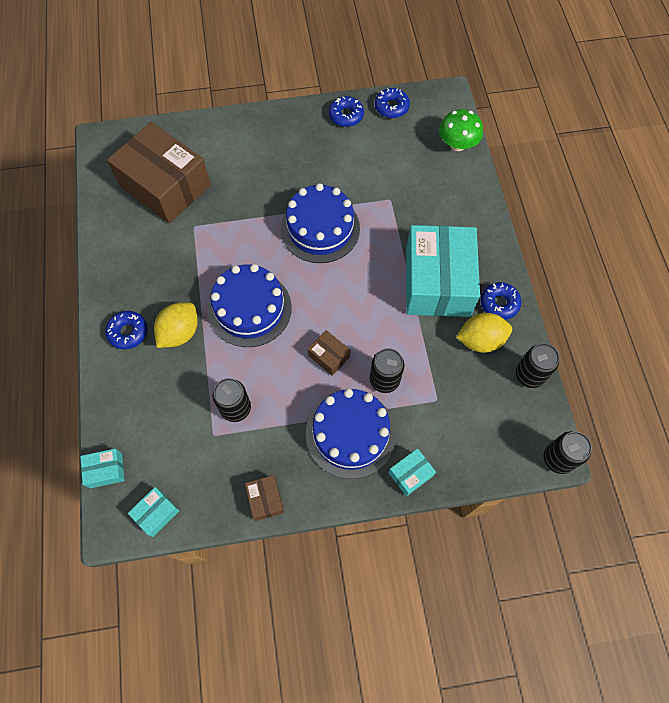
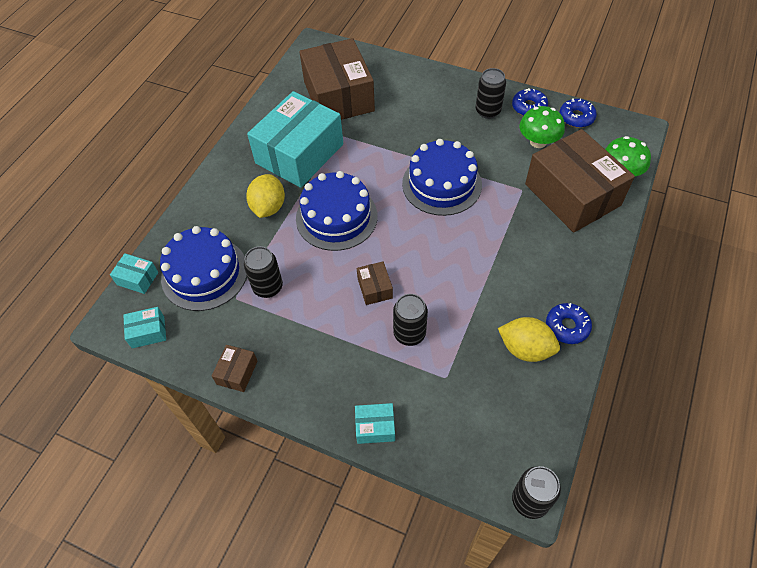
camera: 35 degrees right, 10 degrees down
(128, 332) = (230, 187): blue donut -> none
(180, 333) = (268, 207): yellow lemon -> yellow lemon turned 60 degrees counterclockwise
(350, 433) = (347, 361): blue cake -> blue cake (204, 273)
(375, 146) = (538, 142): none -> green mushroom
(432, 184) = (572, 195): none -> brown box
(437, 282) = (518, 278): turquoise box -> turquoise box (299, 154)
(529, 375) = (554, 406): black can -> black can (488, 111)

